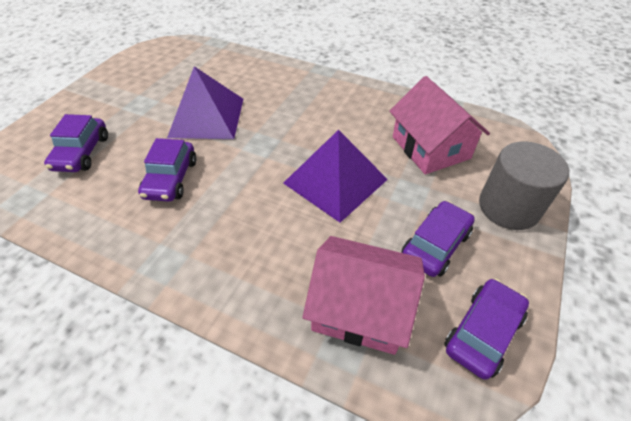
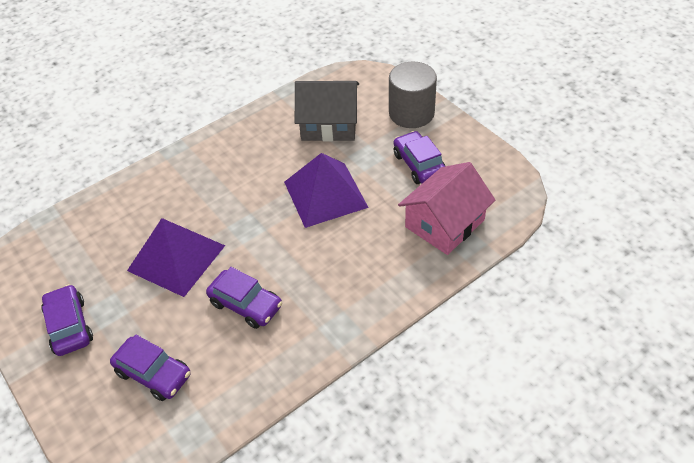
camera: 60 degrees left, 0 degrees up
(430, 147) = (329, 124): pink house -> grey house
(483, 332) = (491, 173): purple car -> purple car (69, 326)

